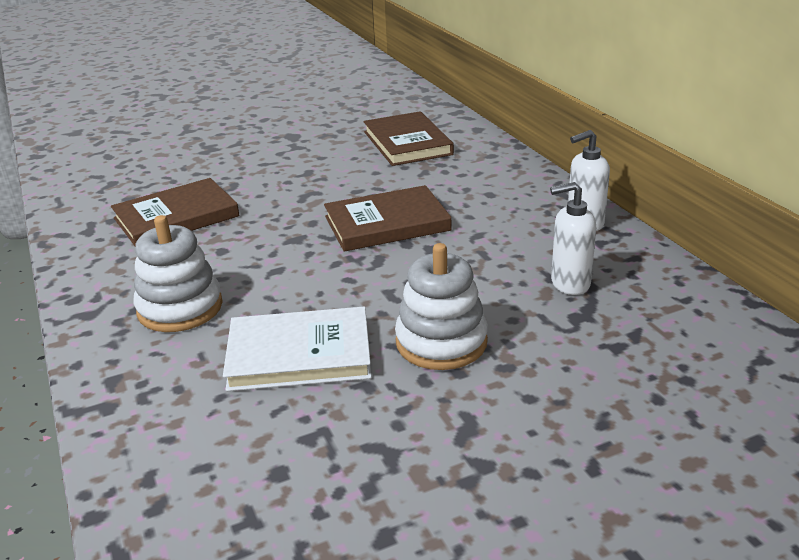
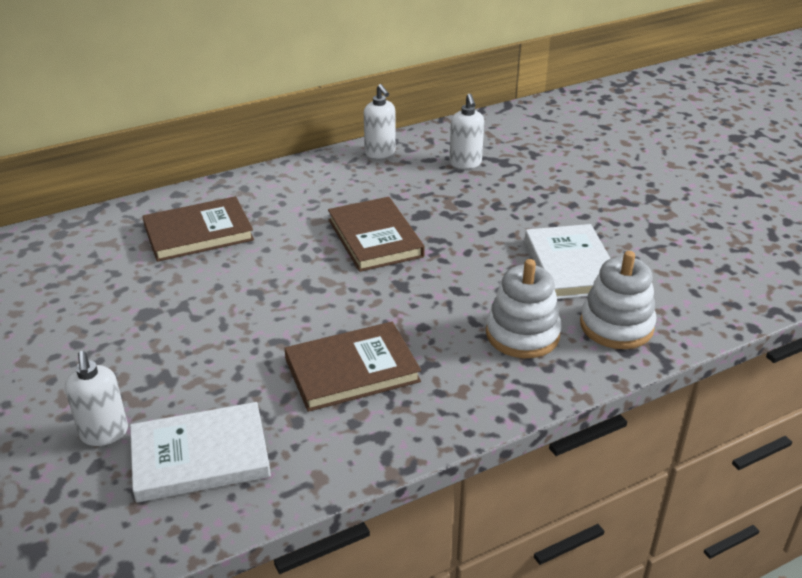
camera: 95 degrees left, 5 degrees up
(116, 168) = (200, 456): none -> white book
(161, 138) = (104, 433): none -> white soap dispenser
(176, 217) = (352, 370): brown book -> brown book turned 75 degrees counterclockwise
(441, 342) = (543, 210): white stacking toy -> white stacking toy (616, 326)

